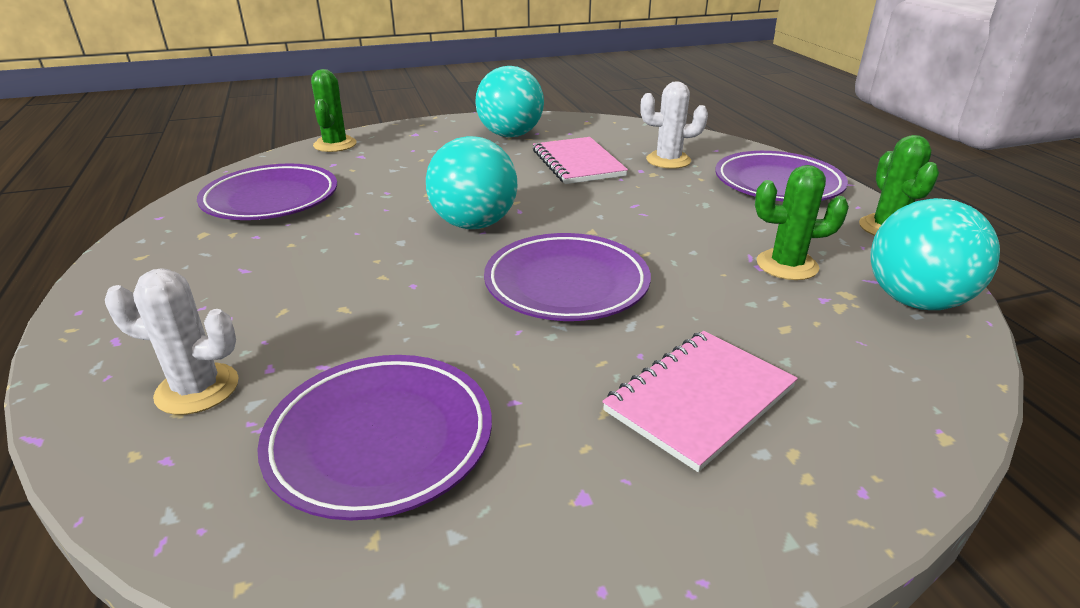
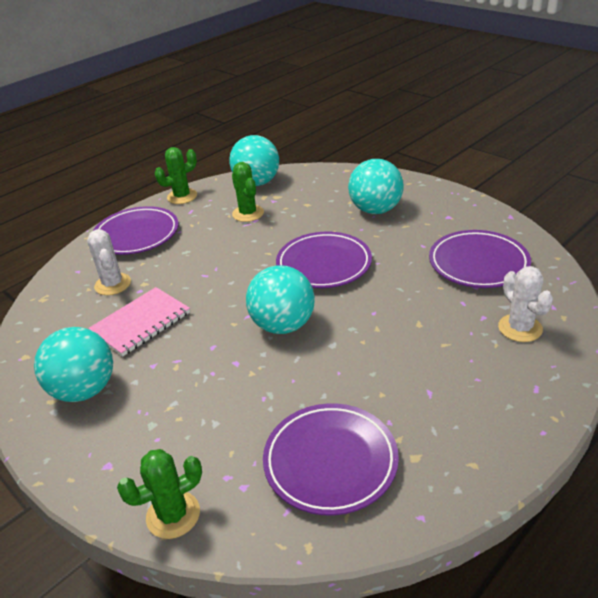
camera: 115 degrees left, 5 degrees up
(700, 399) = (375, 210): pink notebook -> turquoise ball

